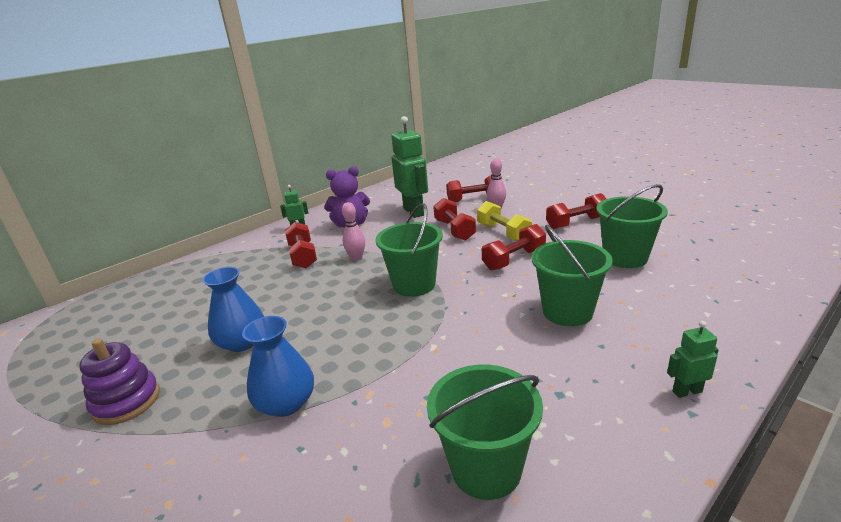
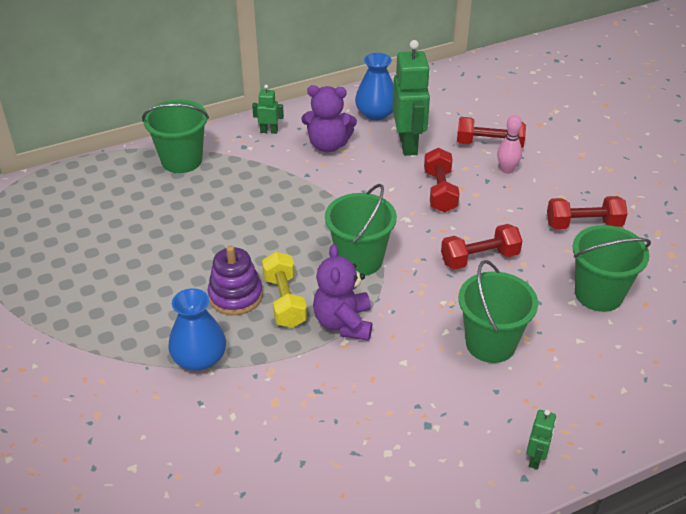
camera: 15 degrees right, 15 degrees up
(126, 401) = (71, 313): purple stacking toy -> purple stacking toy (235, 296)
(242, 342) = (176, 280): blue vase -> blue vase (376, 113)
(302, 256) = (261, 180): red dumbbell -> none
(356, 258) = (316, 202): pink bowling pin -> none
(424, 332) = (343, 323): none -> purple teddy bear
(486, 468) = (333, 466): green bucket -> green bucket (181, 160)
(503, 233) = (491, 213): yellow dumbbell -> yellow dumbbell (285, 301)
(687, 391) = (536, 458): green robot -> green robot turned 105 degrees clockwise

